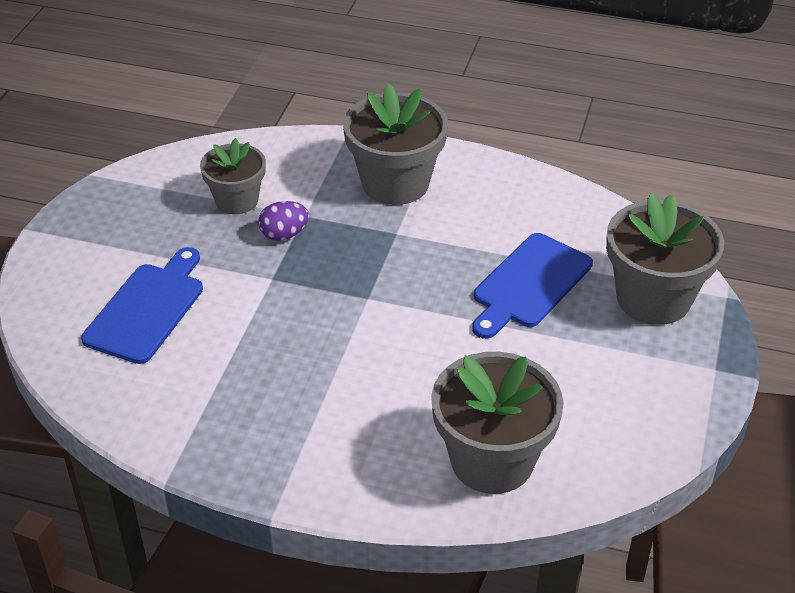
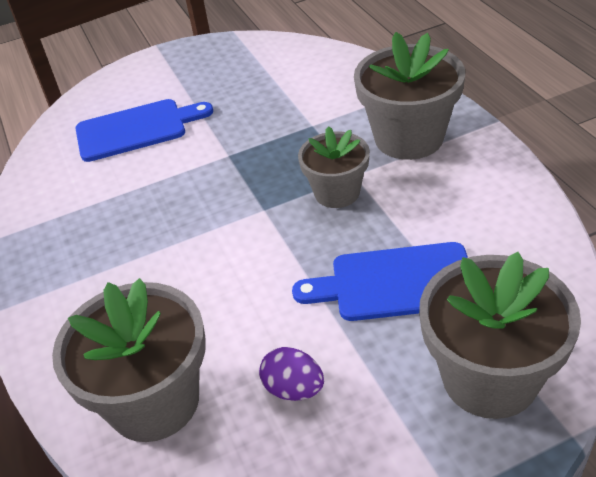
camera: 55 degrees right, 0 degrees up
(237, 200) = (286, 91): grey flower pot -> grey flower pot (337, 192)
(284, 235) = (279, 130): purple egg -> purple egg (294, 389)

